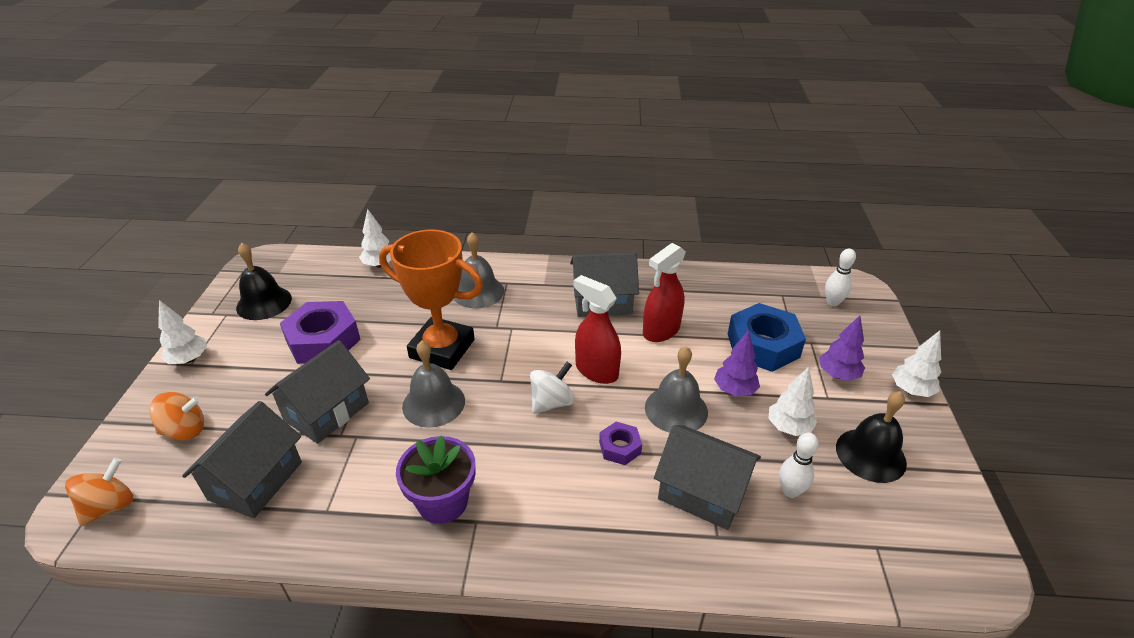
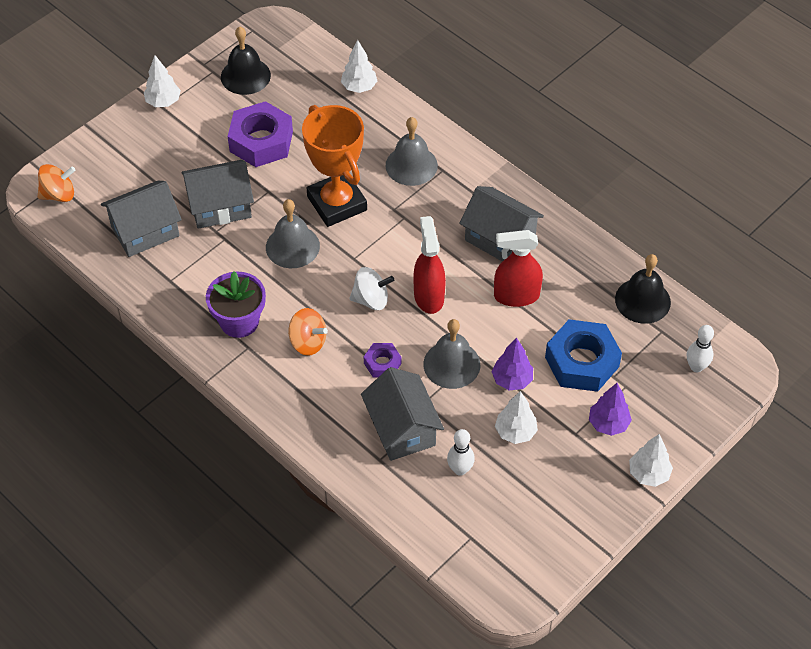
camera: 40 degrees right, 15 degrees up
(185, 430) = (127, 164): orange spinning top -> orange spinning top (308, 342)
(870, 455) = (548, 489): black bell -> black bell (642, 300)

